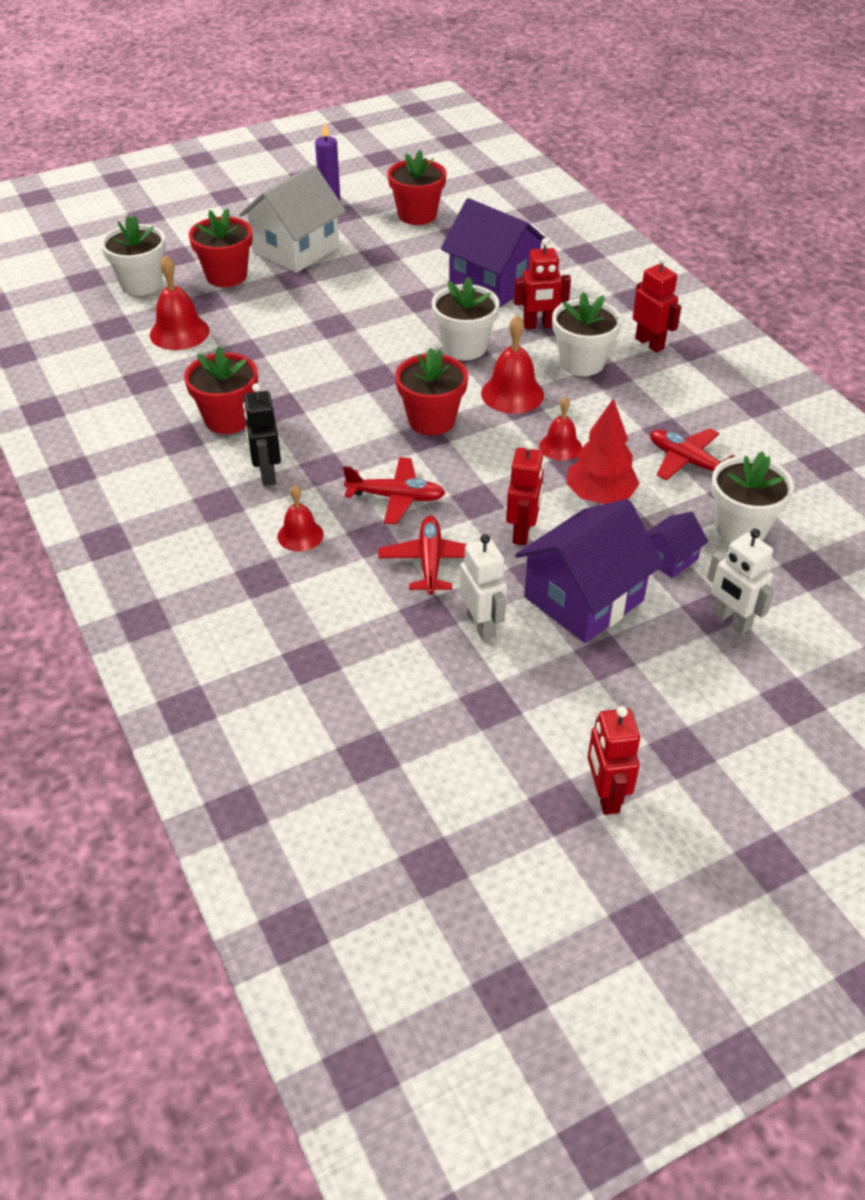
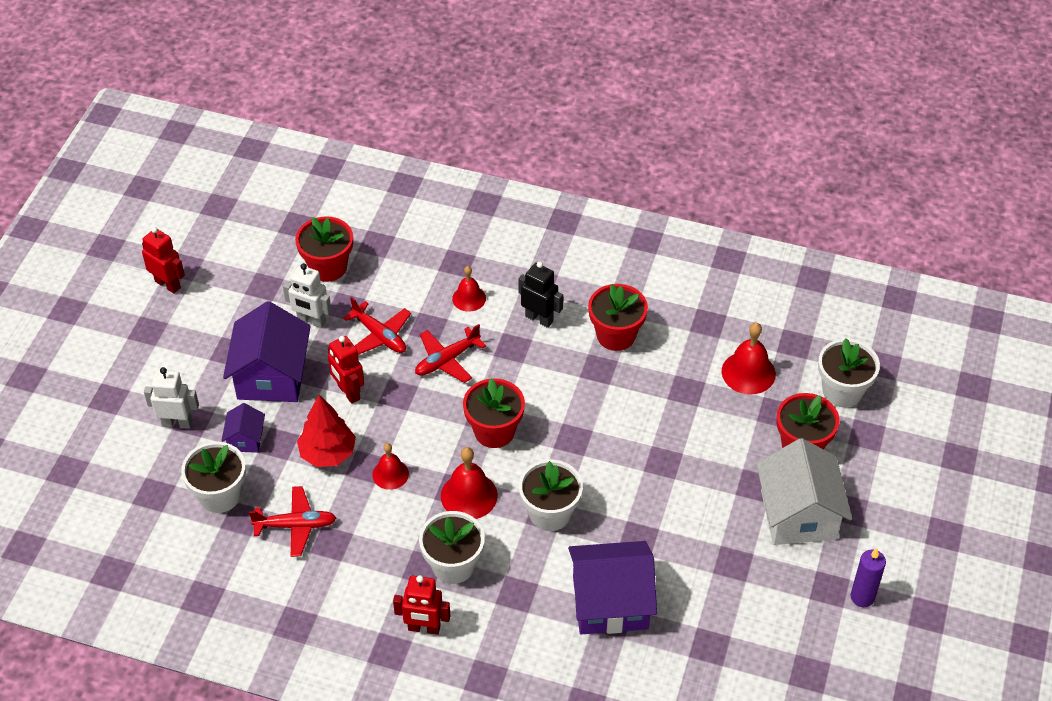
camera: 135 degrees right, 5 degrees up
(417, 215) = (771, 639): red flower pot -> red flower pot (328, 267)
(539, 325) = (524, 580): red robot -> none

